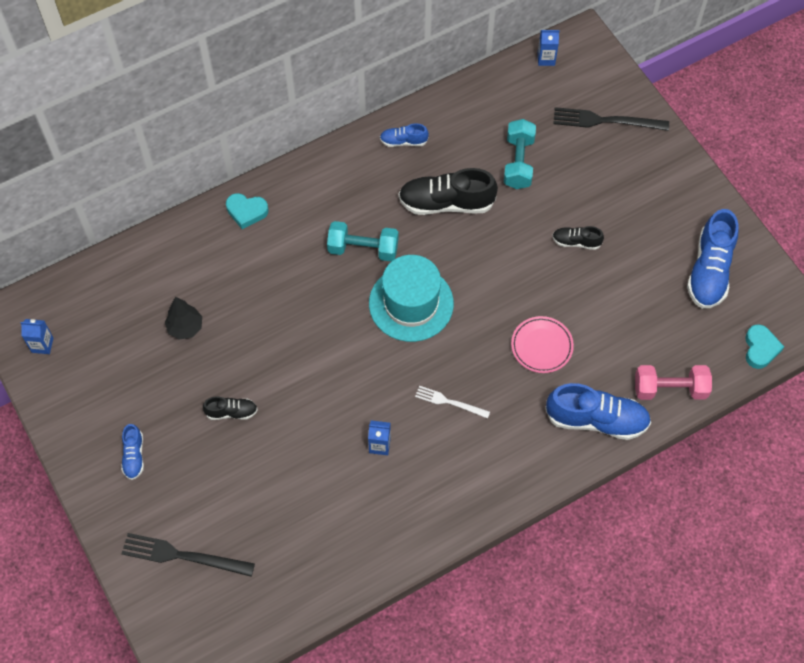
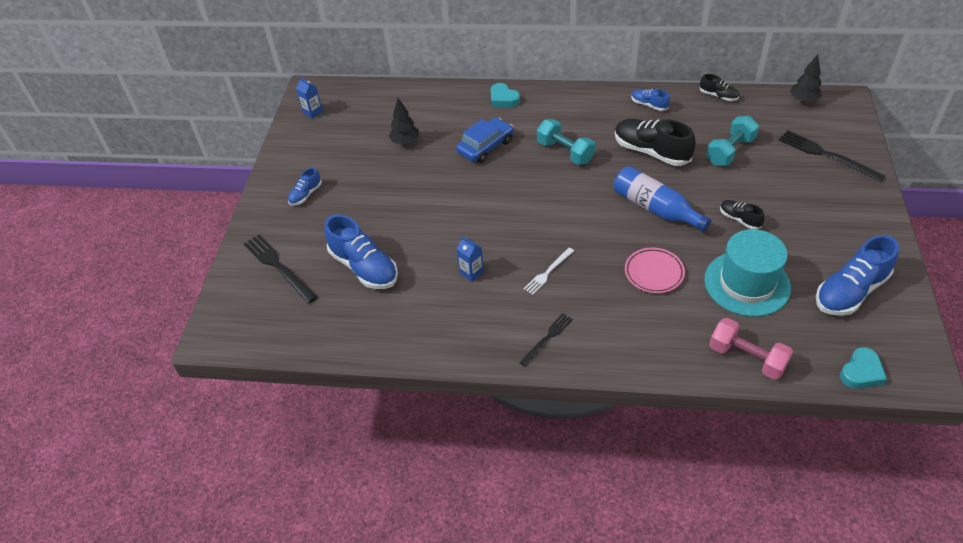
camera: 40 degrees right, 15 degrees down
(231, 412) = (389, 201): black shoe -> black shoe (718, 96)
(276, 286) = (485, 146): none -> blue car
(411, 303) = (572, 198): turquoise hat -> turquoise hat (747, 283)
(449, 402) = (548, 272): white fork -> white fork turned 105 degrees counterclockwise
(496, 271) = (655, 209): none -> blue bottle
(498, 472) = (547, 338): none -> black fork
(546, 59) = (803, 100): blue carton -> black tree
(596, 420) = (660, 346): blue shoe -> blue shoe (364, 267)

